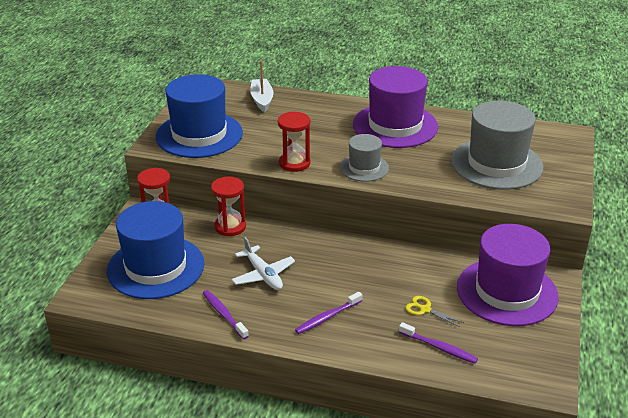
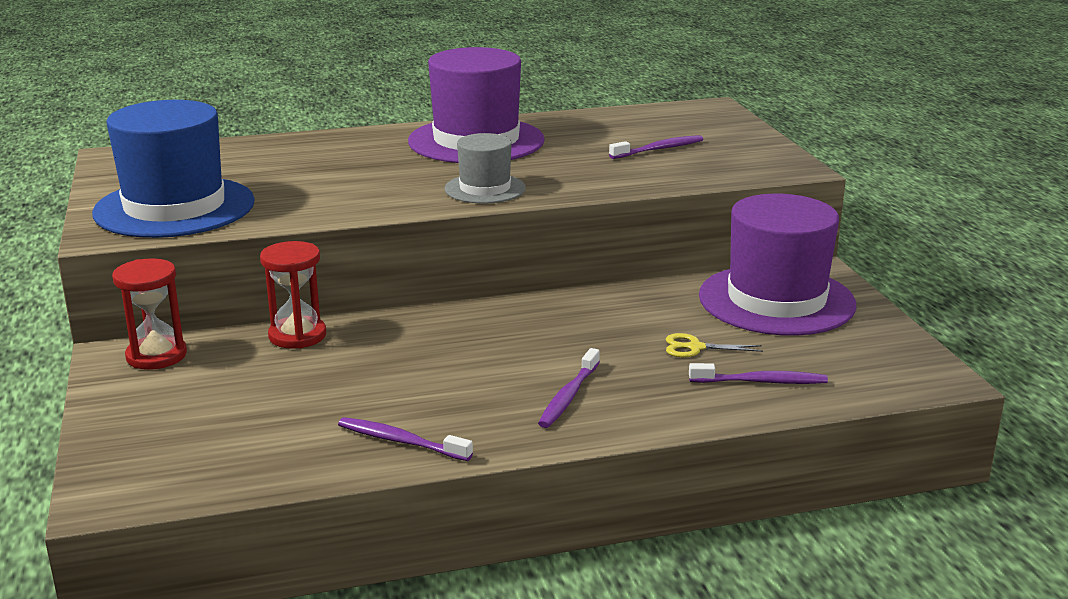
camera: 30 degrees left, 10 degrees down
(156, 267) = (216, 418): blue hat -> none
(262, 100) = (238, 152): white boat -> none
(263, 275) = (414, 376): white plane -> none
(294, 163) = (373, 205): red hourglass -> none
(496, 164) = (658, 149): grey hat -> purple toothbrush

